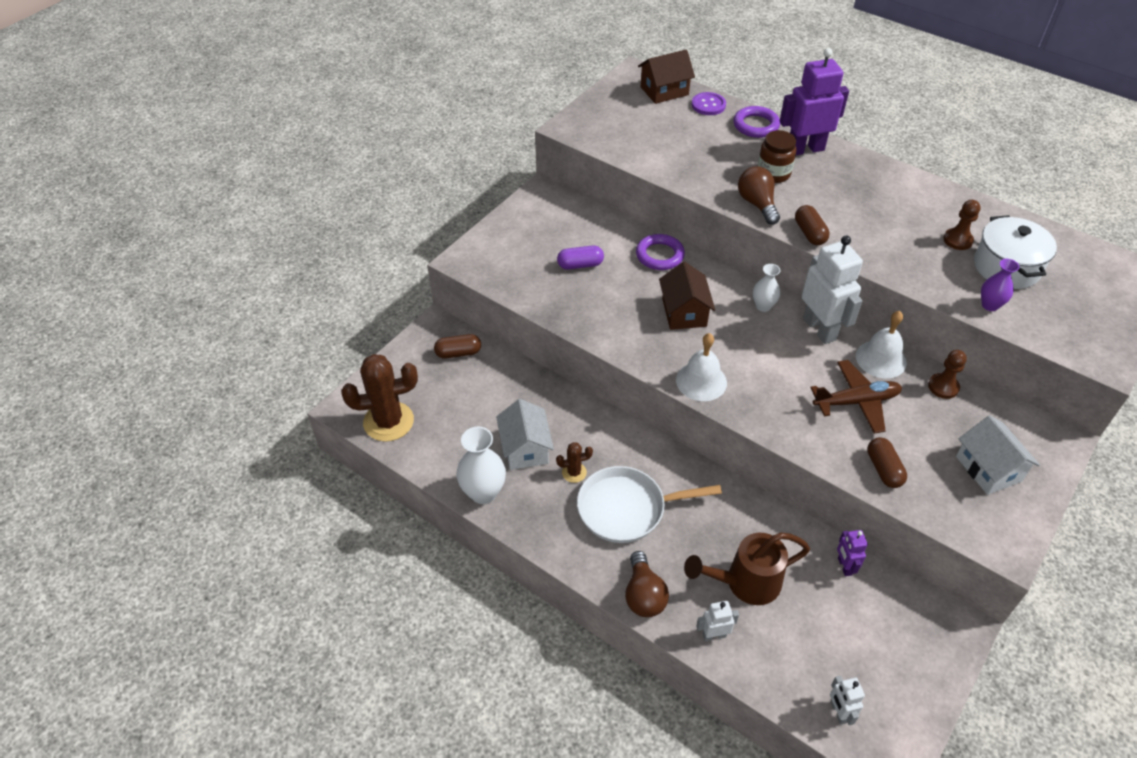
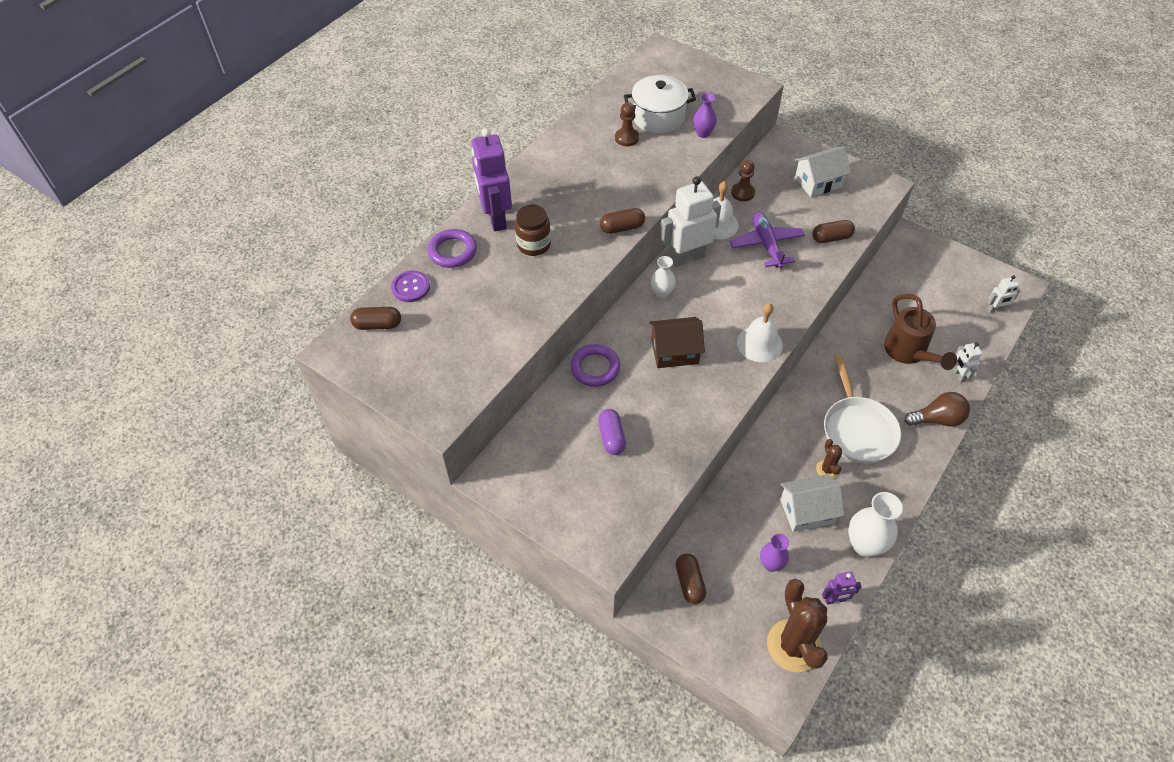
camera: 90 degrees left, 5 degrees up
(470, 413) = (771, 564): none -> purple vase
(664, 91) = (377, 325): brown house -> brown capsule
(757, 204) = (581, 260): brown light bulb -> none
(844, 566) = (879, 292): purple robot -> purple robot (835, 599)
(856, 402) = (766, 245): brown plane -> purple plane

